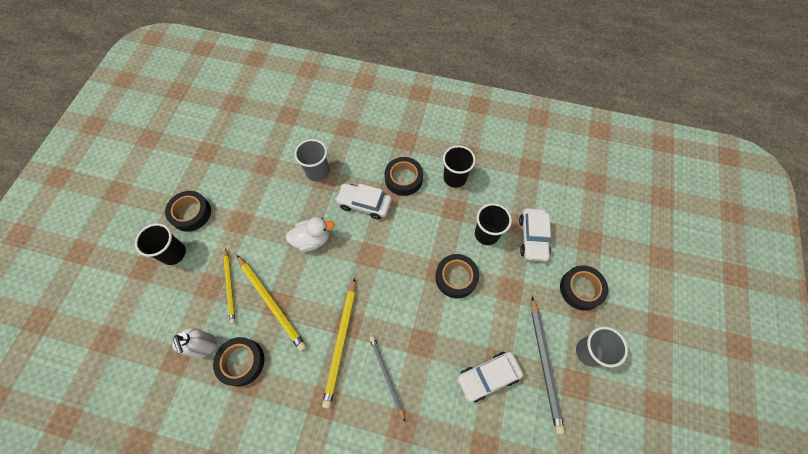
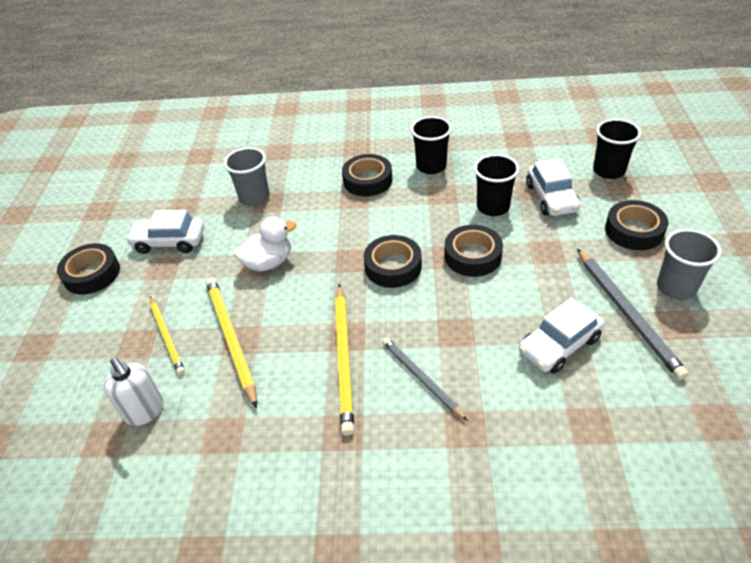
camera: 10 degrees left, 20 degrees down
(173, 253) = (76, 320): black cup -> black cup (608, 171)
(241, 362) = (206, 416): black tape -> black tape (393, 266)
(271, 302) = (231, 339): yellow pencil -> yellow pencil turned 150 degrees counterclockwise
(364, 204) = (326, 214): white car -> white car (169, 242)

